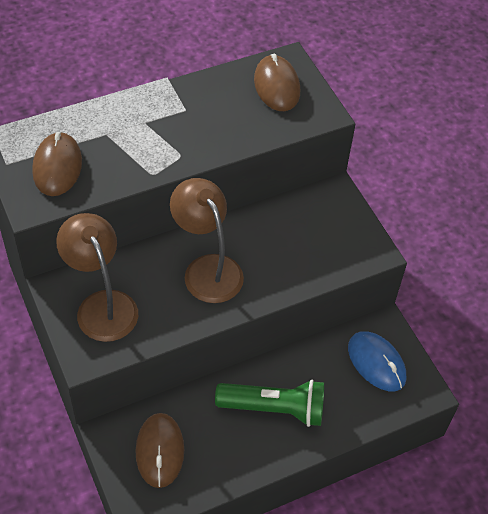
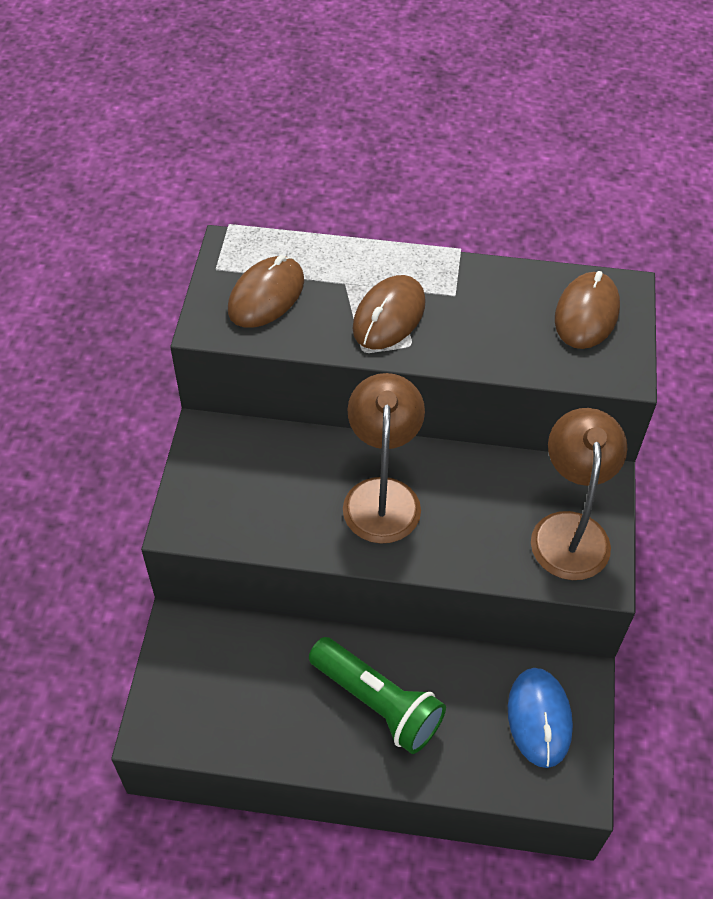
camera: 35 degrees right, 0 degrees up
(102, 305) = (238, 477): brown lamp -> brown lamp (569, 530)
(160, 451) = (218, 677): brown mouse -> brown mouse (389, 316)

